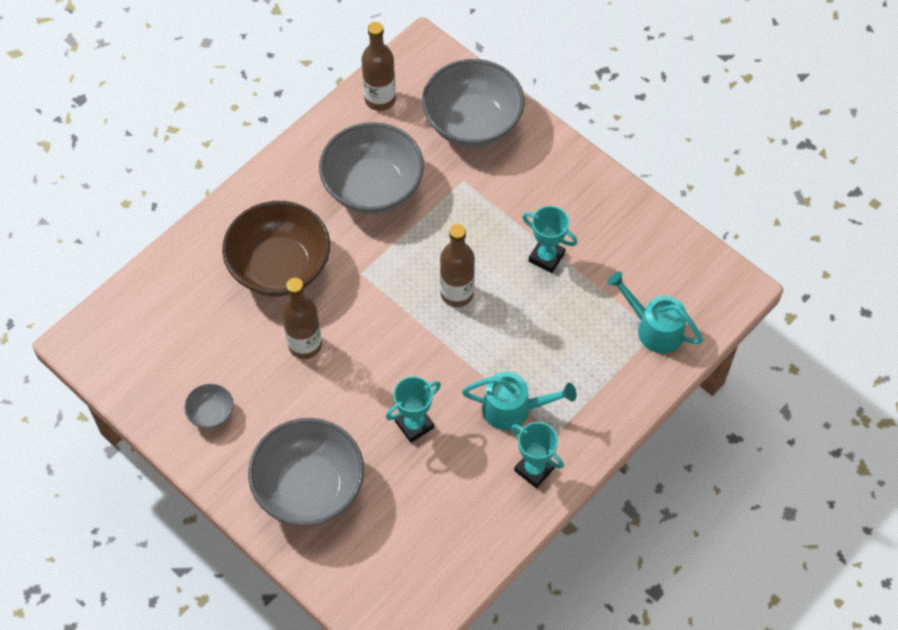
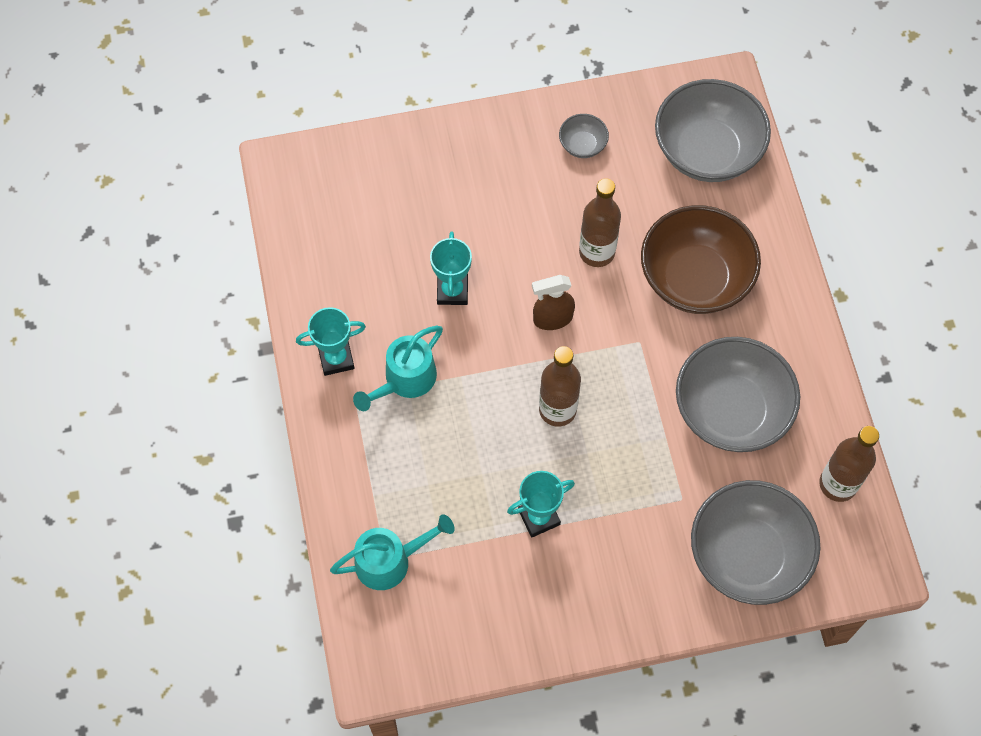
camera: 125 degrees right, 5 degrees up
(309, 487) = (457, 178): grey bowl -> grey bowl (707, 151)
(385, 341) = (552, 319): none -> brown spray bottle

